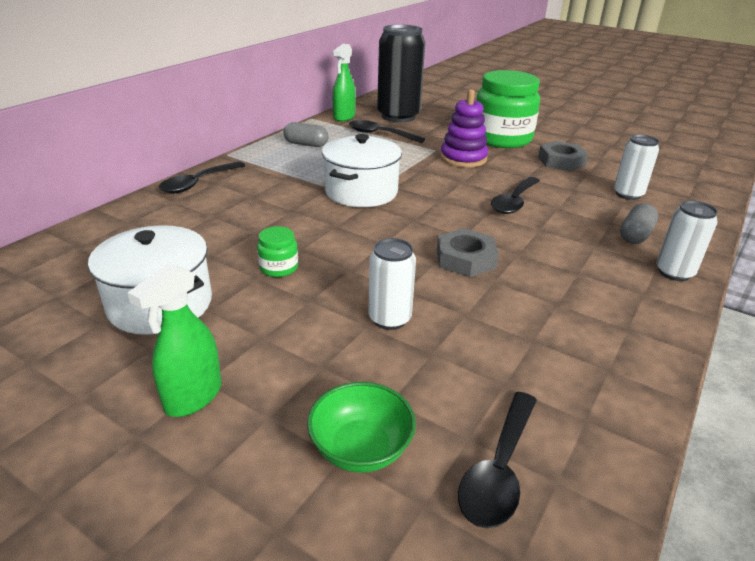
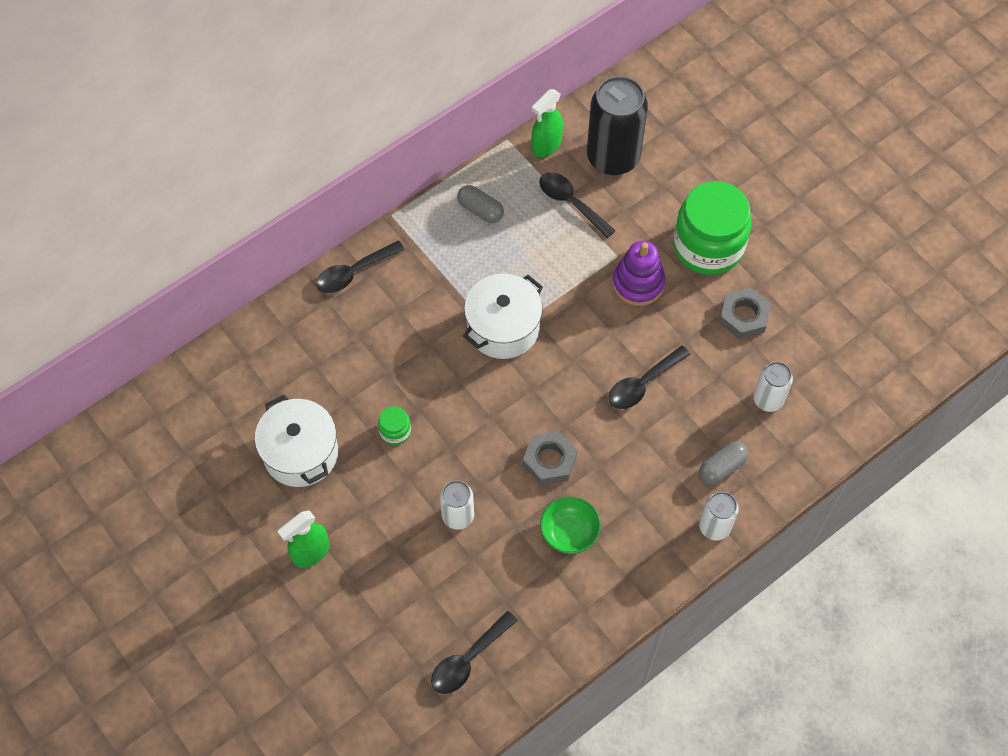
camera: 20 degrees right, 30 degrees up
(361, 448) = (397, 621): green bowl -> green bowl (569, 533)

